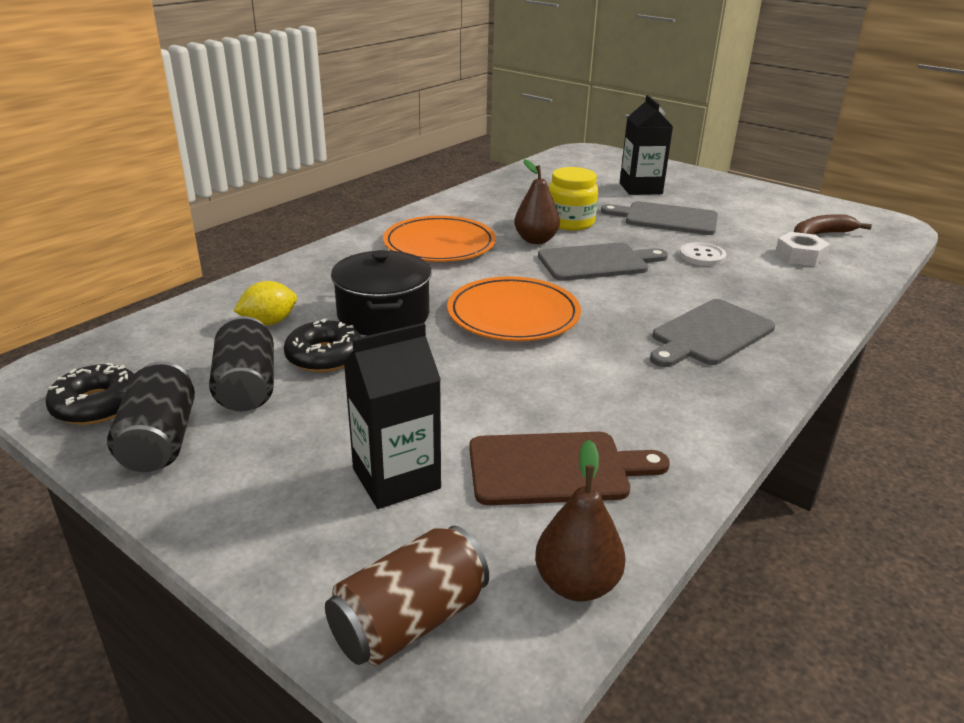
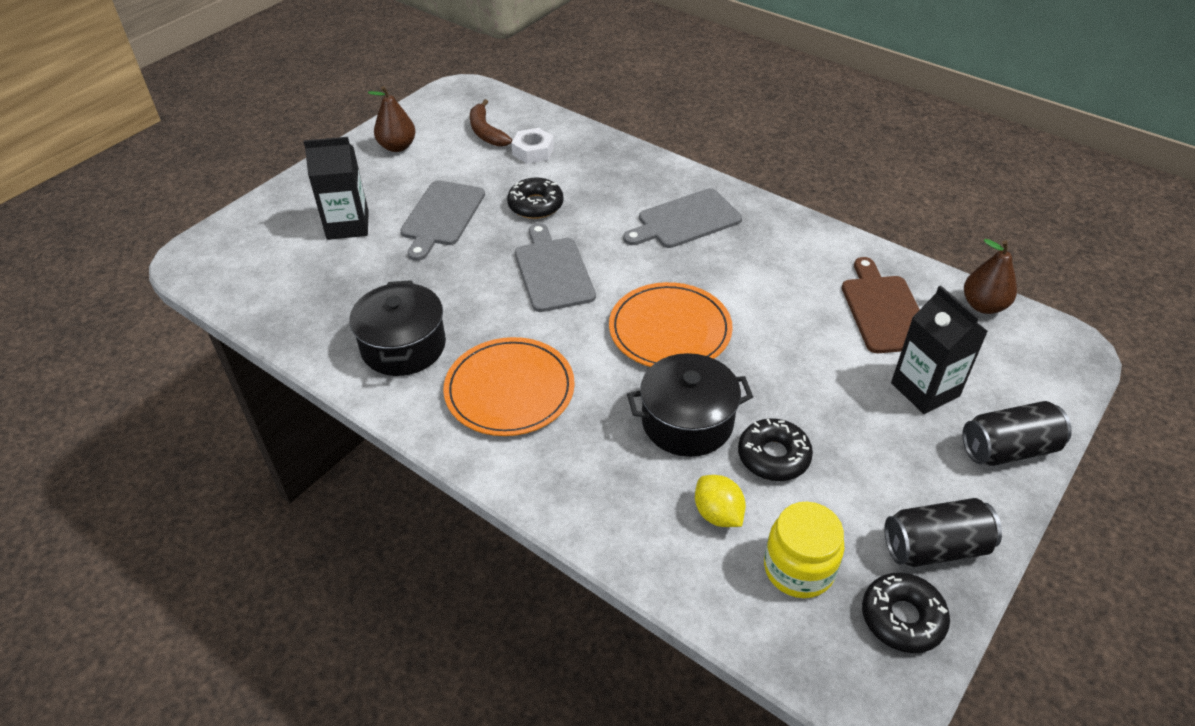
camera: 90 degrees left, 15 degrees up
(247, 387) = (839, 504): black can -> black can (1008, 449)
(409, 621) = (1042, 372): brown can -> none
(494, 209) = (403, 346): none -> black pot
(536, 240) = (498, 312): brown pear -> brown pear (397, 147)
(570, 222) = (449, 285): yellow jar -> yellow jar (798, 569)
(702, 256) = (535, 205): white button -> black donut
(709, 334) = (685, 220): grey cutting board -> grey cutting board turned 105 degrees clockwise

